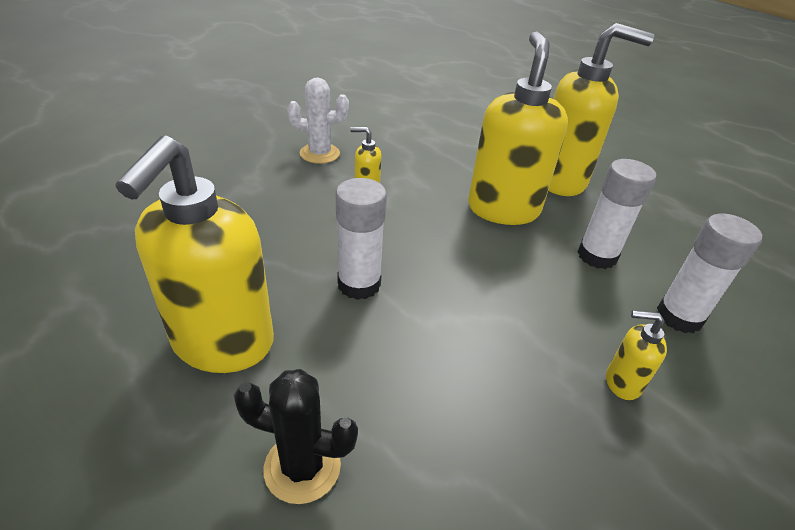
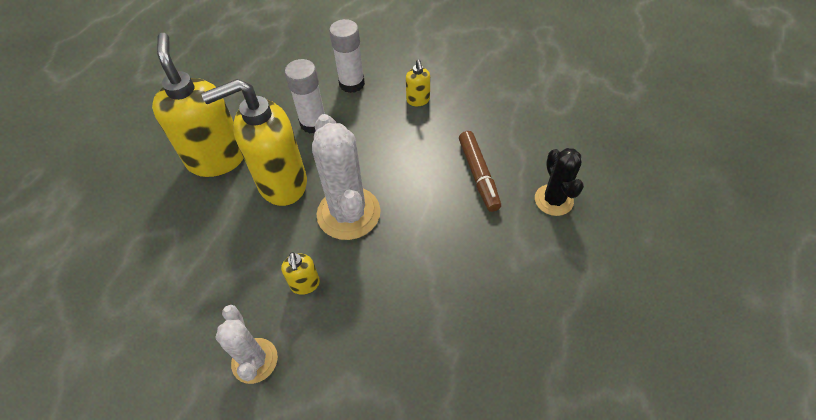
camera: 110 degrees left, 15 degrees up
(222, 343) = (519, 279): yellow soap dispenser -> none
(359, 284) = (422, 235): white glue stick -> none
(418, 386) = (478, 175): none -> brown marker
(432, 240) = (348, 213): none -> white cactus

